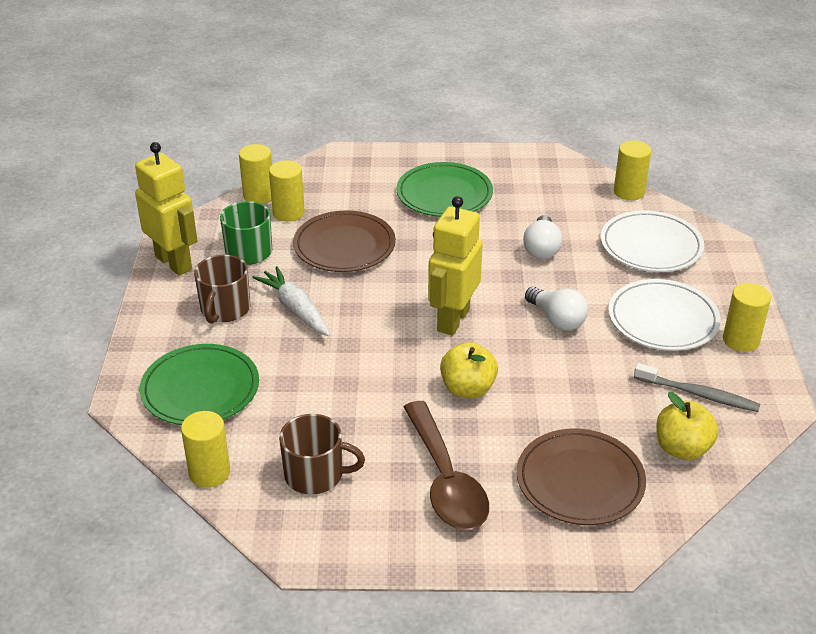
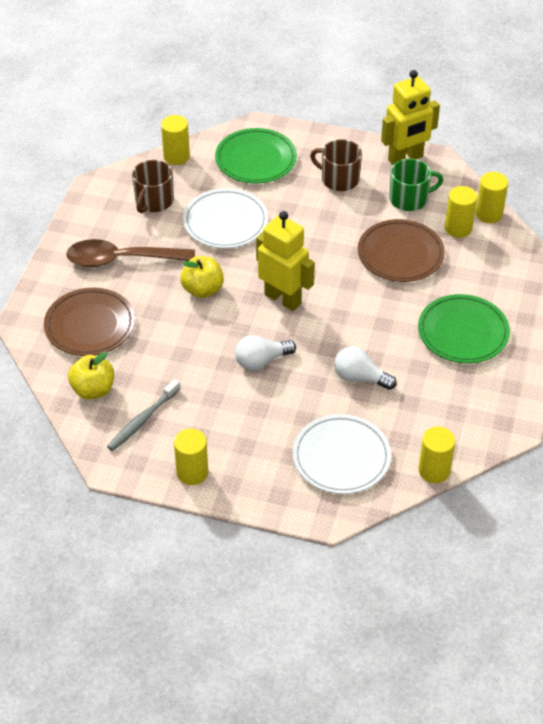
camera: 105 degrees right, 10 degrees up
(295, 309) = (326, 215): white carrot -> none
(663, 319) = (237, 429): white plate -> white plate (225, 222)

